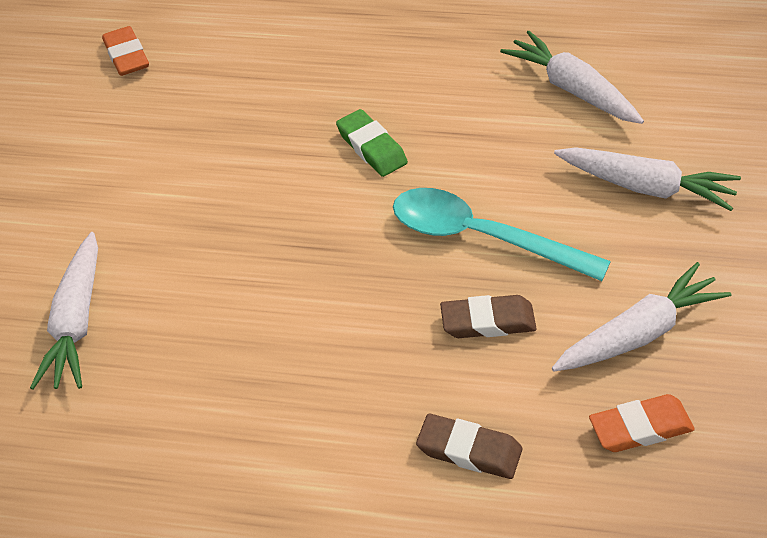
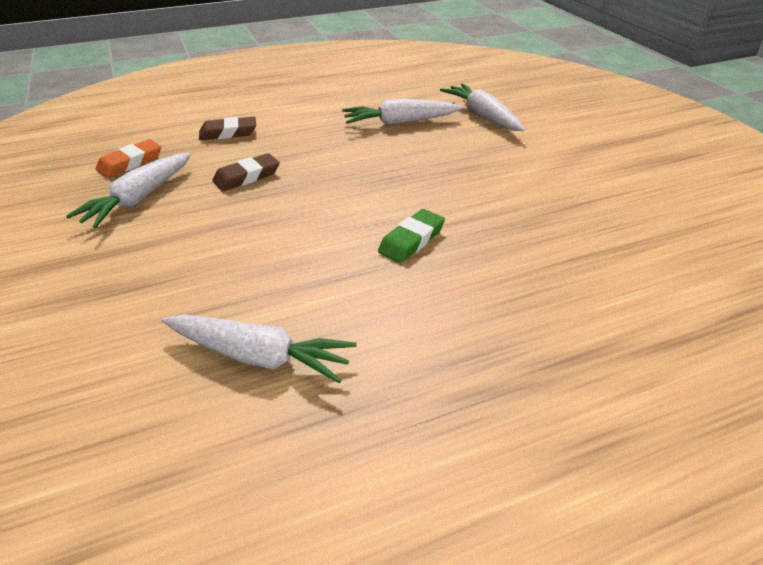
camera: 145 degrees right, 10 degrees down
(126, 56) = (694, 237): orange eraser -> none
(372, 147) = (411, 240): green eraser -> green eraser turned 75 degrees counterclockwise
(482, 237) = (277, 213): turquoise spoon -> none
(646, 187) = (151, 287): white carrot -> white carrot (400, 122)

